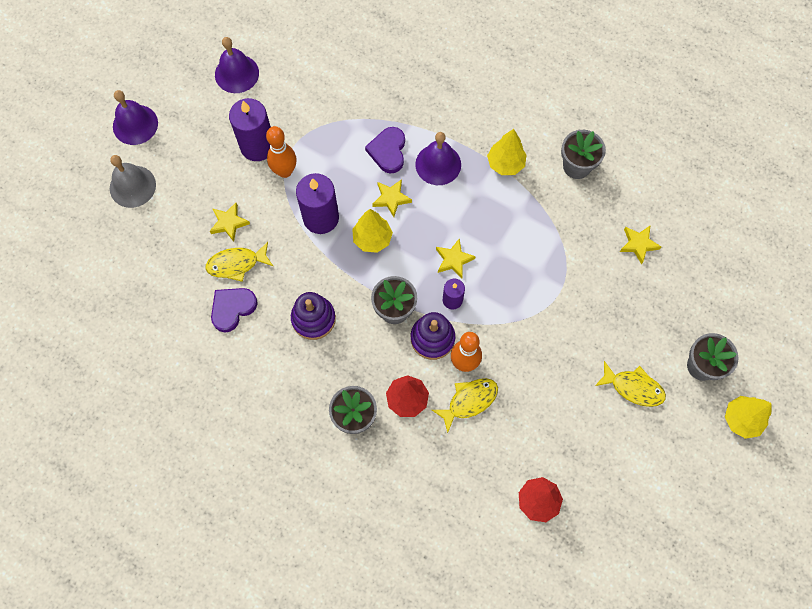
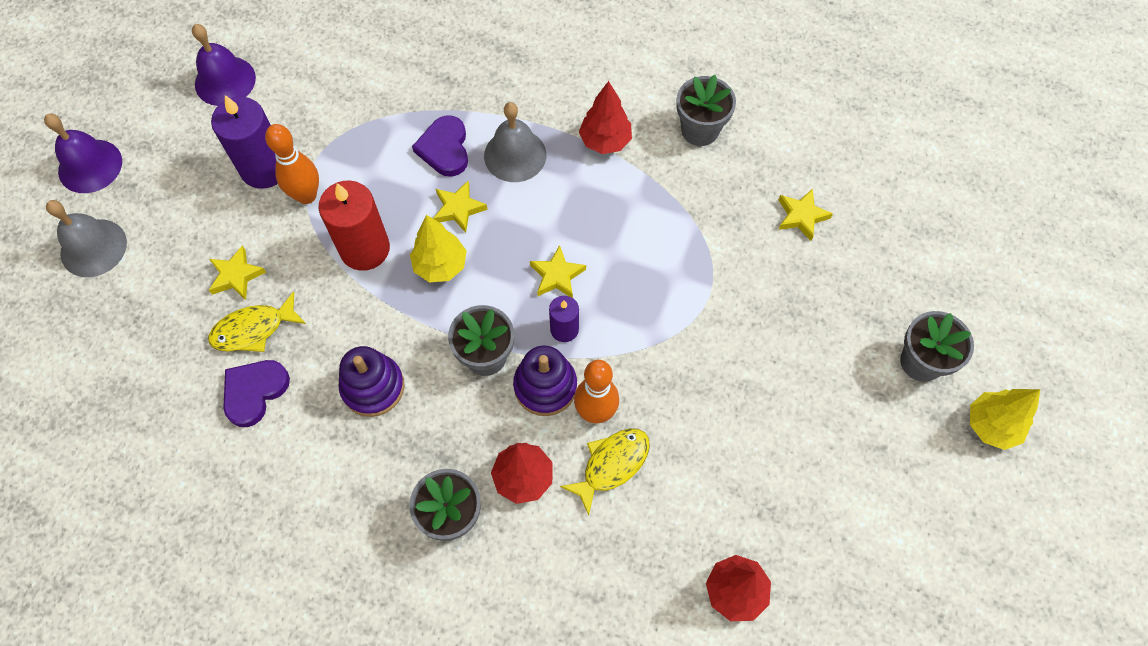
camera: 10 degrees left, 5 degrees down
(321, 218) = (365, 249): purple candle -> red candle
(438, 164) = (515, 155): purple bell -> grey bell
(505, 164) = (605, 141): yellow tree -> red tree
(633, 387) = (835, 407): yellow fish -> none

